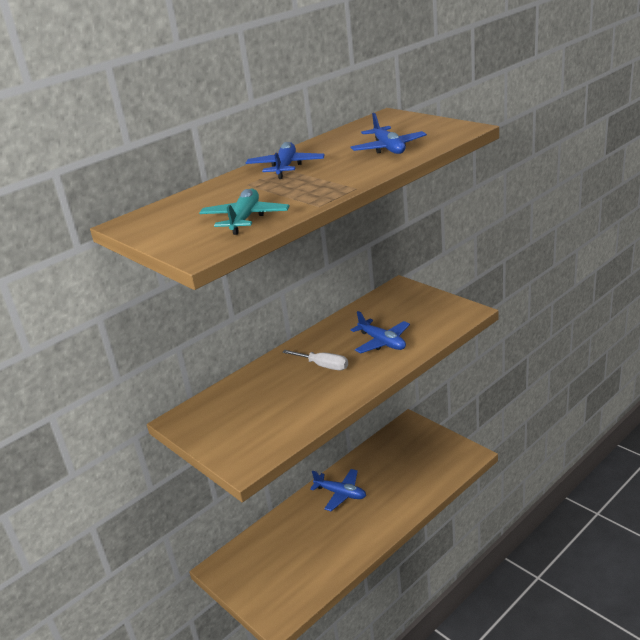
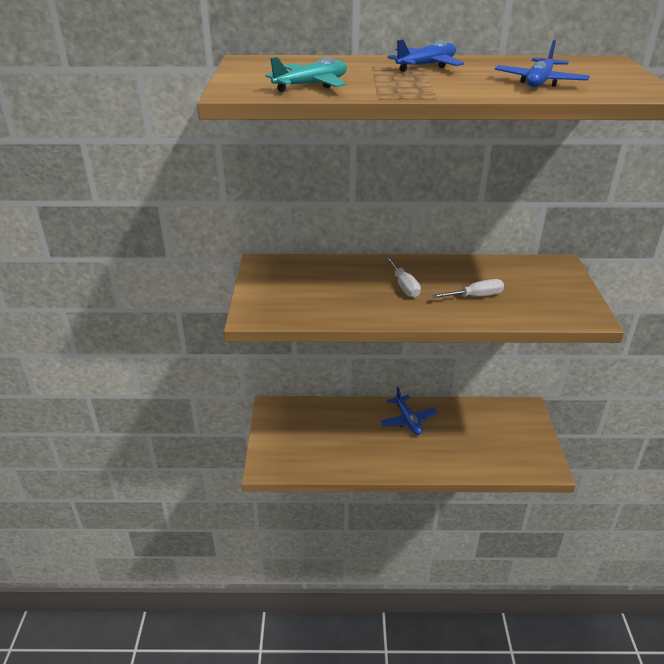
camera: 40 degrees right, 5 degrees up
(382, 342) = (475, 296): blue plane -> white screwdriver

